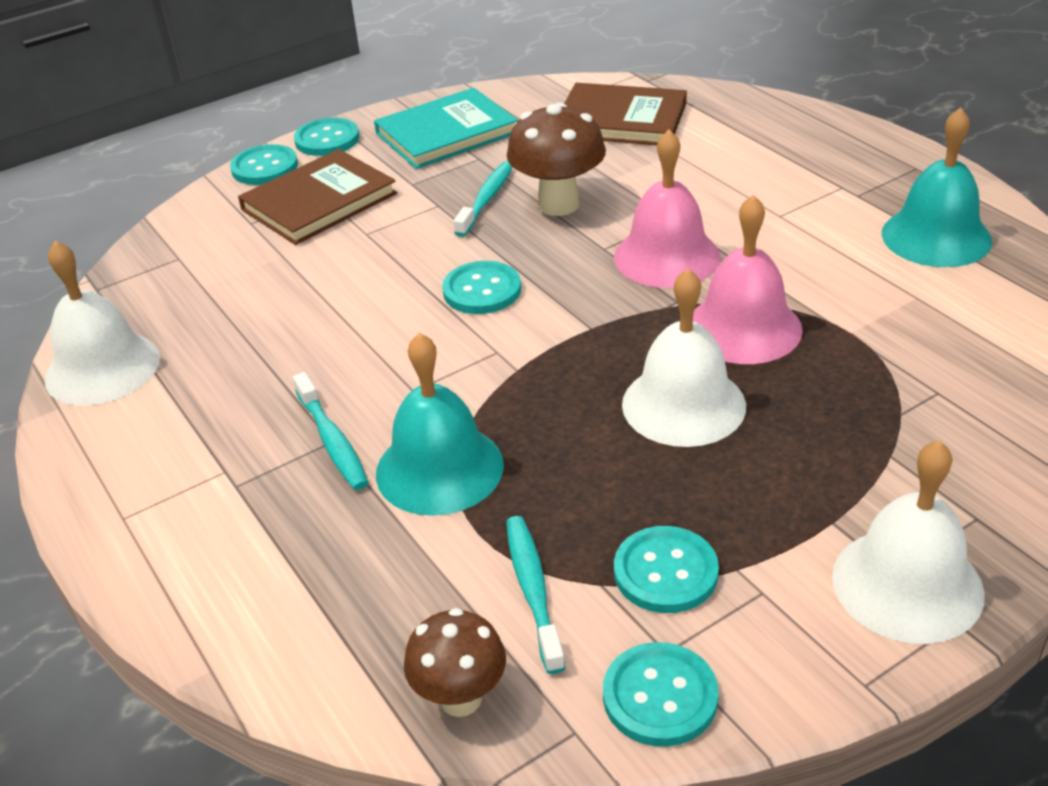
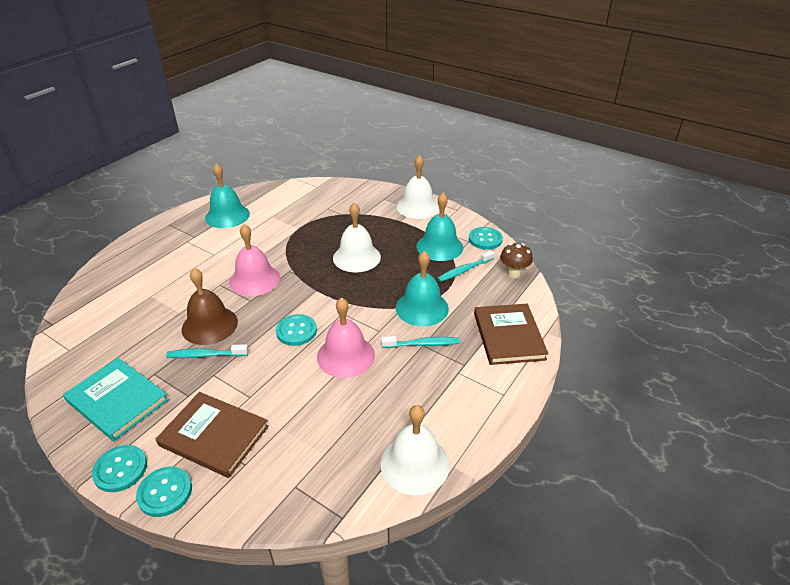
camera: 115 degrees left, 0 degrees up
(332, 441) = (423, 344): turquoise toothbrush -> turquoise toothbrush turned 45 degrees clockwise
(558, 204) = (209, 325): brown mushroom -> brown bell
(621, 120) = (108, 323): brown book -> brown book (509, 336)
(665, 572) = (439, 246): turquoise button -> turquoise bell
(743, 328) = (303, 251): pink bell -> pink bell (345, 356)

